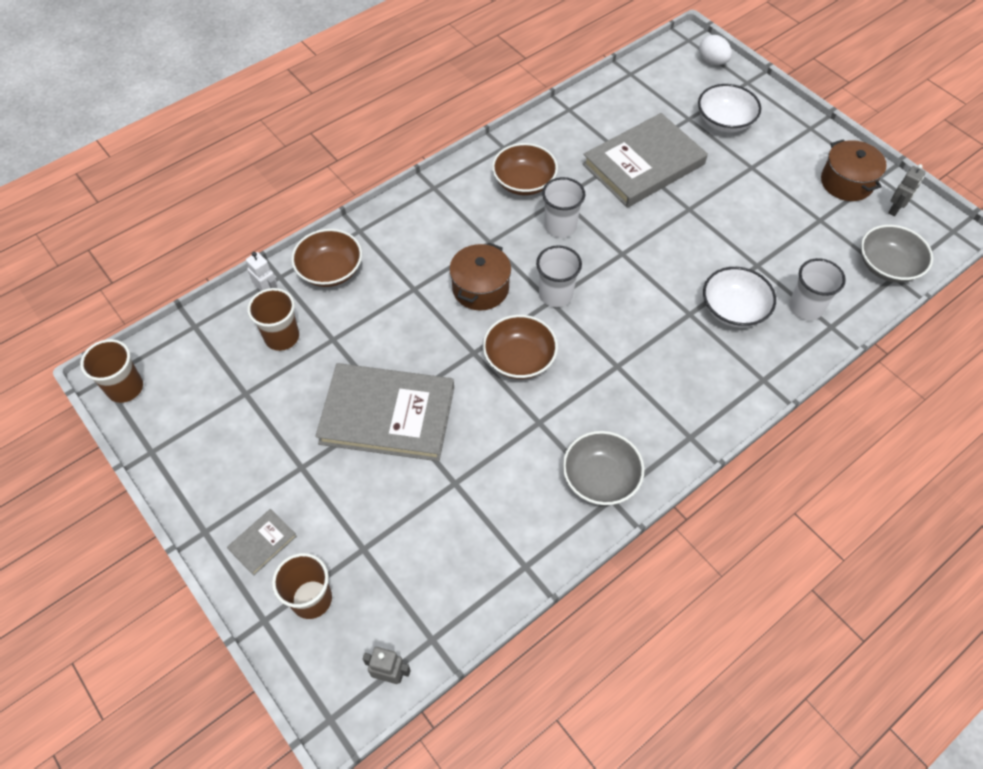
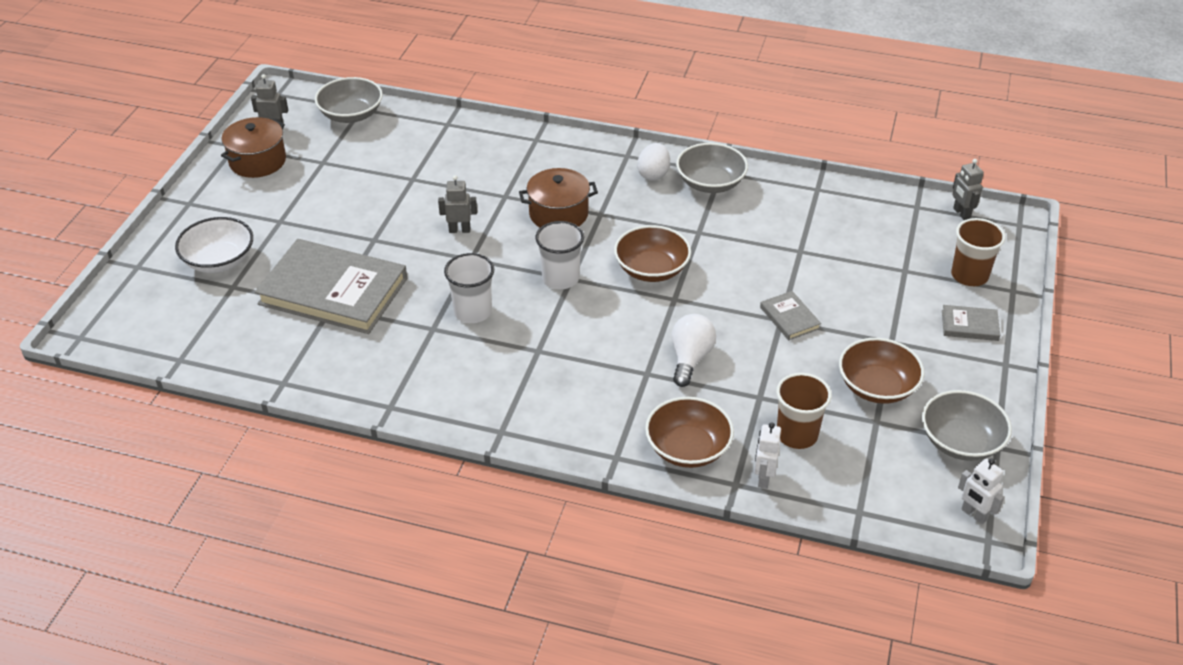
camera: 125 degrees left, 15 degrees down
(125, 388) = (974, 514): brown cup -> white robot
(178, 432) = (960, 441): none -> grey bowl
(387, 415) = (789, 318): grey book -> grey book, size x0.43
(404, 322) = (690, 359): none -> white light bulb
(480, 288) = (601, 329): brown pot -> brown pot (558, 214)
(524, 182) = (432, 365): brown bowl -> brown bowl (877, 387)
(664, 263) = (459, 230): none -> grey robot
(712, 61) = (113, 304): white egg -> white egg (653, 174)
(733, 309) = (477, 175): white bowl -> none
(805, 307) = (439, 141): white cup -> none

